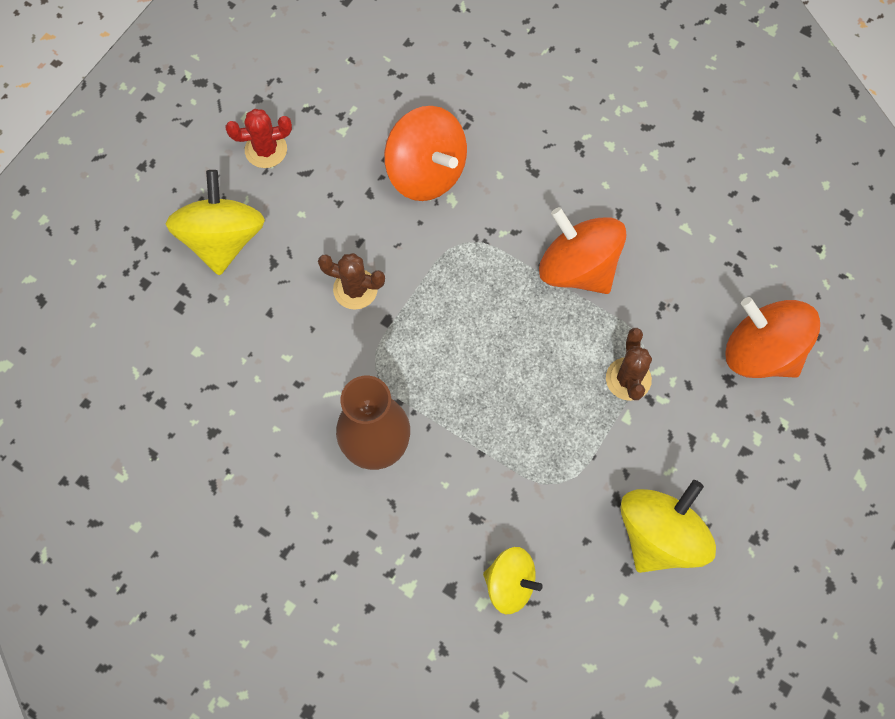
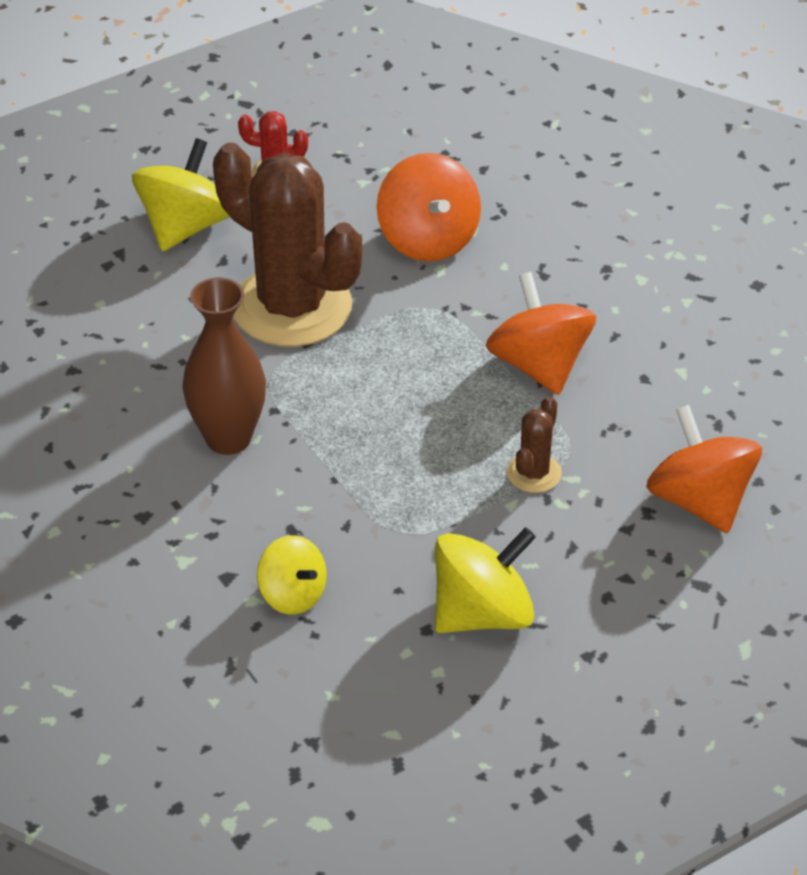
camera: 25 degrees right, 25 degrees down
(355, 289) = (292, 307): brown cactus -> brown cactus, size x2.36

